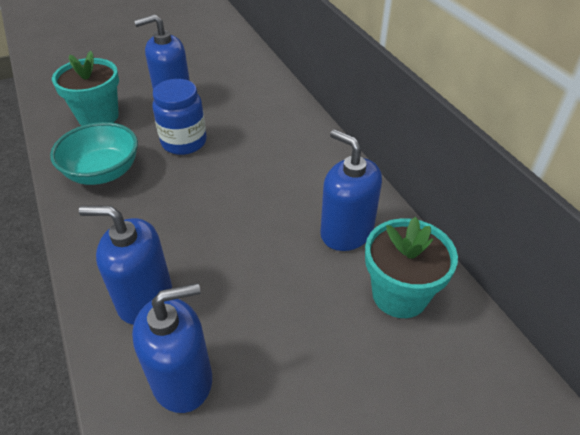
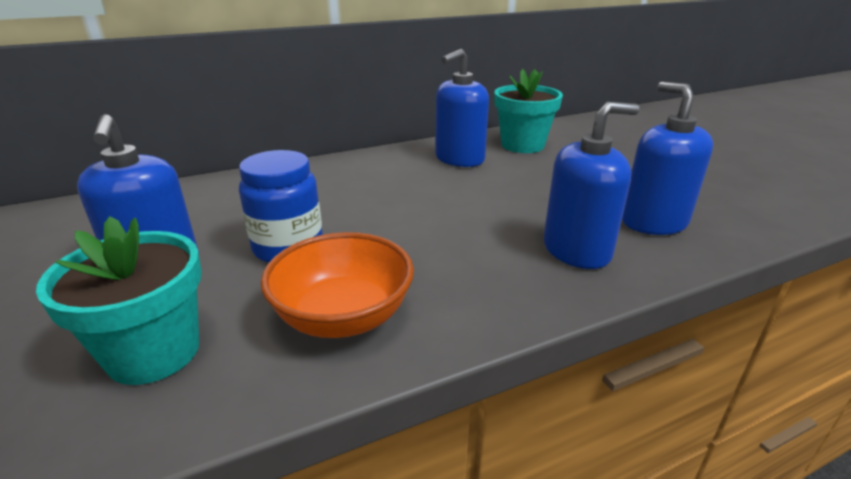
camera: 90 degrees left, 15 degrees down
(103, 172) = (343, 317): turquoise bowl -> orange bowl
(145, 298) = (576, 250): blue soap dispenser -> blue soap dispenser turned 120 degrees counterclockwise

